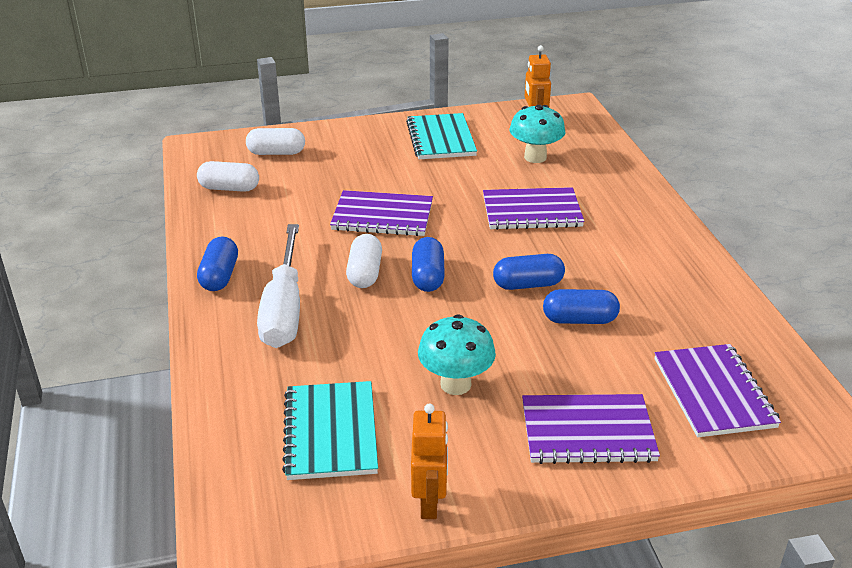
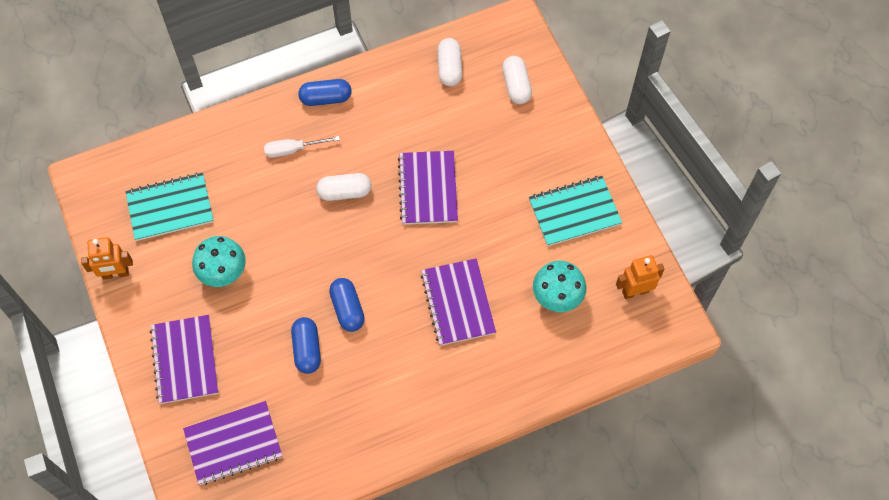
camera: 80 degrees right, 30 degrees up
(284, 308) = (293, 150): white screwdriver -> white screwdriver, size x0.53
(427, 277) = (347, 236): blue capsule -> none

